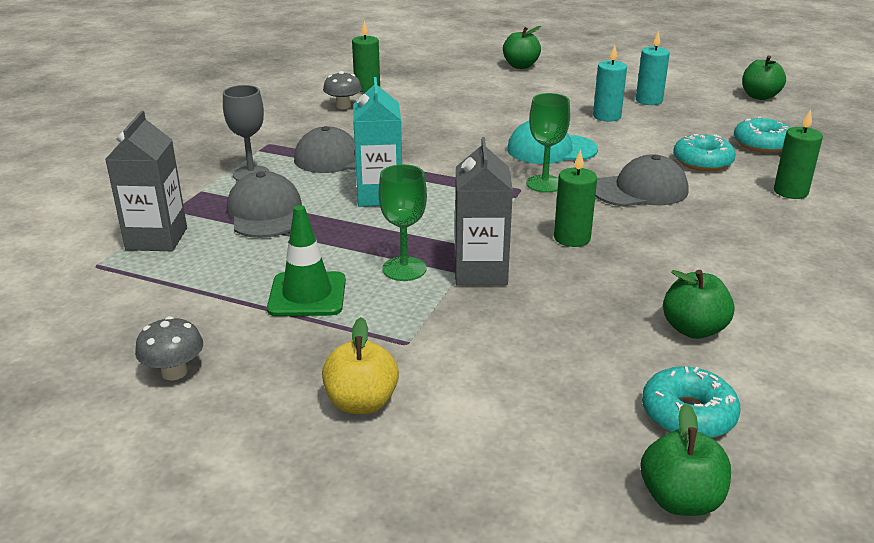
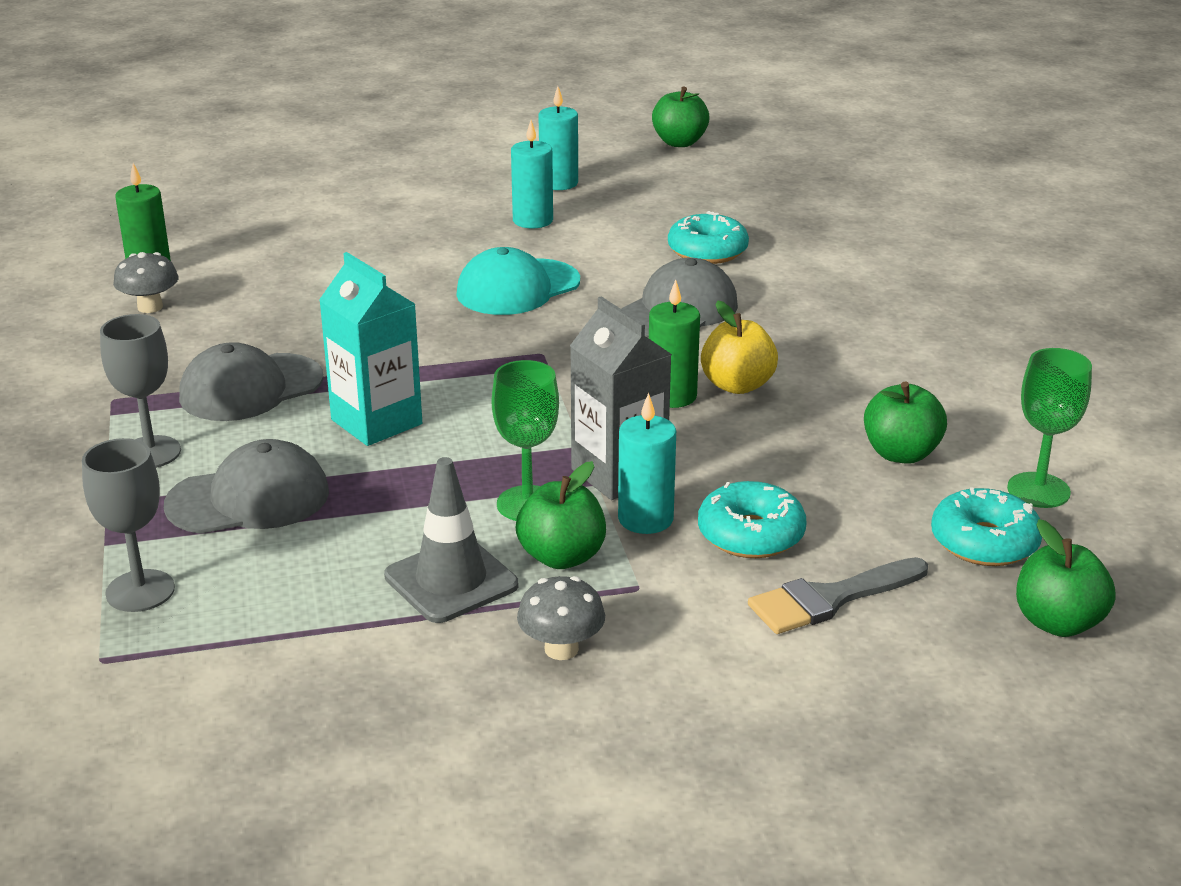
camera: 35 degrees left, 0 degrees up
(157, 239) = (140, 591): grey carton -> grey goblet
(174, 372) = (412, 737): grey mushroom -> grey mushroom (561, 649)
(265, 212) = (249, 499): grey cap -> grey cap turned 120 degrees clockwise
(307, 295) = (451, 581): green traffic cone -> grey traffic cone
(361, 403) = (671, 671): yellow apple -> yellow apple (737, 385)
(463, 304) = (645, 519): none -> turquoise candle
(520, 66) = (333, 173): green apple -> green apple (562, 557)
(522, 404) = (830, 599): none -> grey brush
(544, 184) = (563, 337): green goblet -> green goblet (1038, 490)
(761, 144) = (746, 208): turquoise donut -> turquoise donut (751, 534)
(790, 192) = (834, 261): green candle -> none

